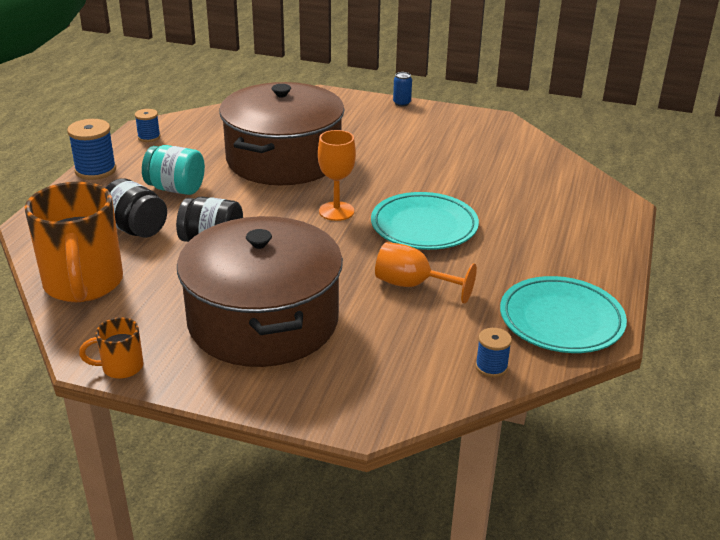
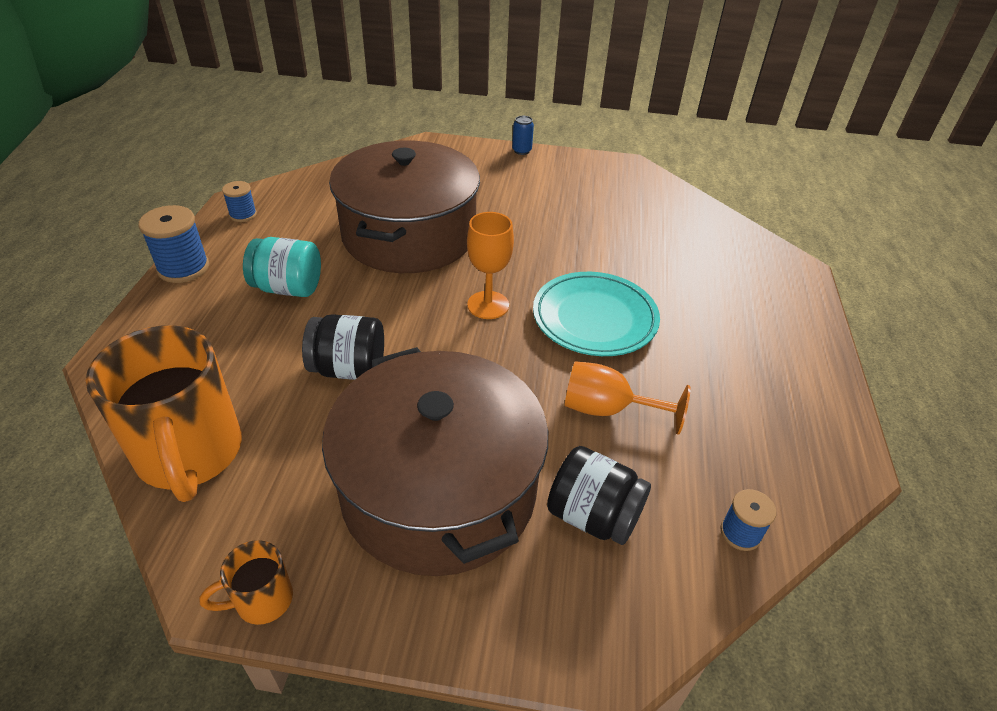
camera: 10 degrees left, 10 degrees up
(136, 229) = (247, 355): black jar -> black jar (593, 516)
(561, 320) = (794, 446): turquoise plate -> none

